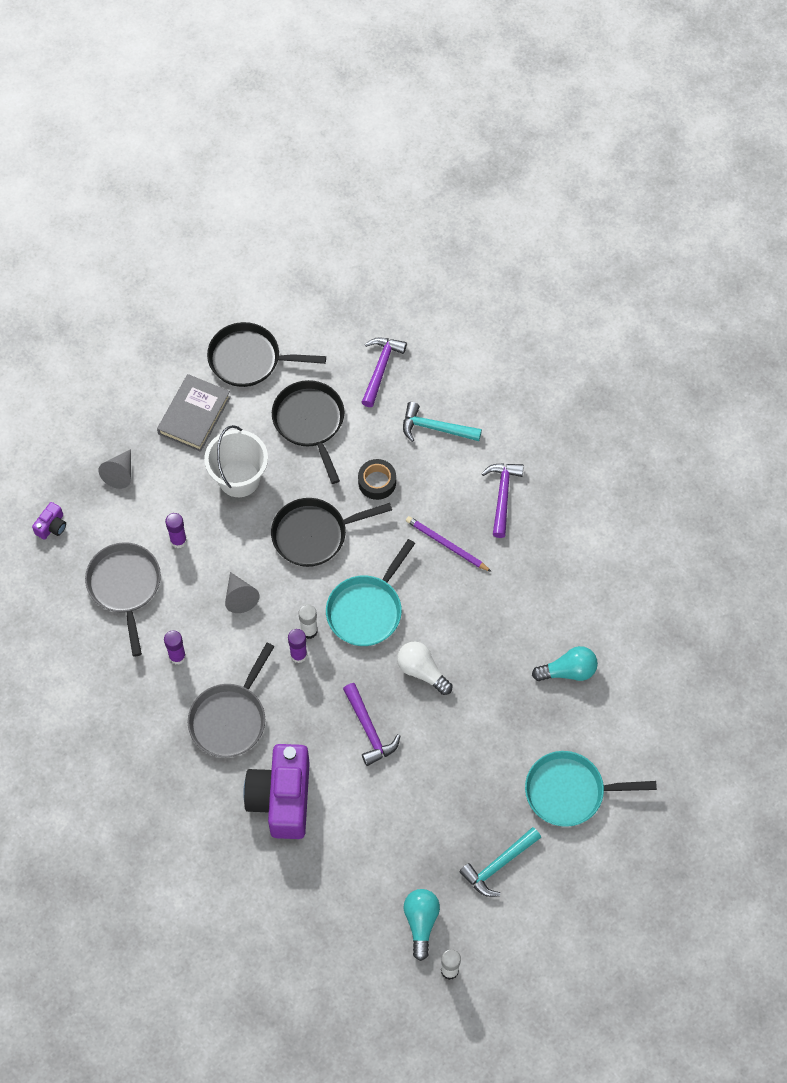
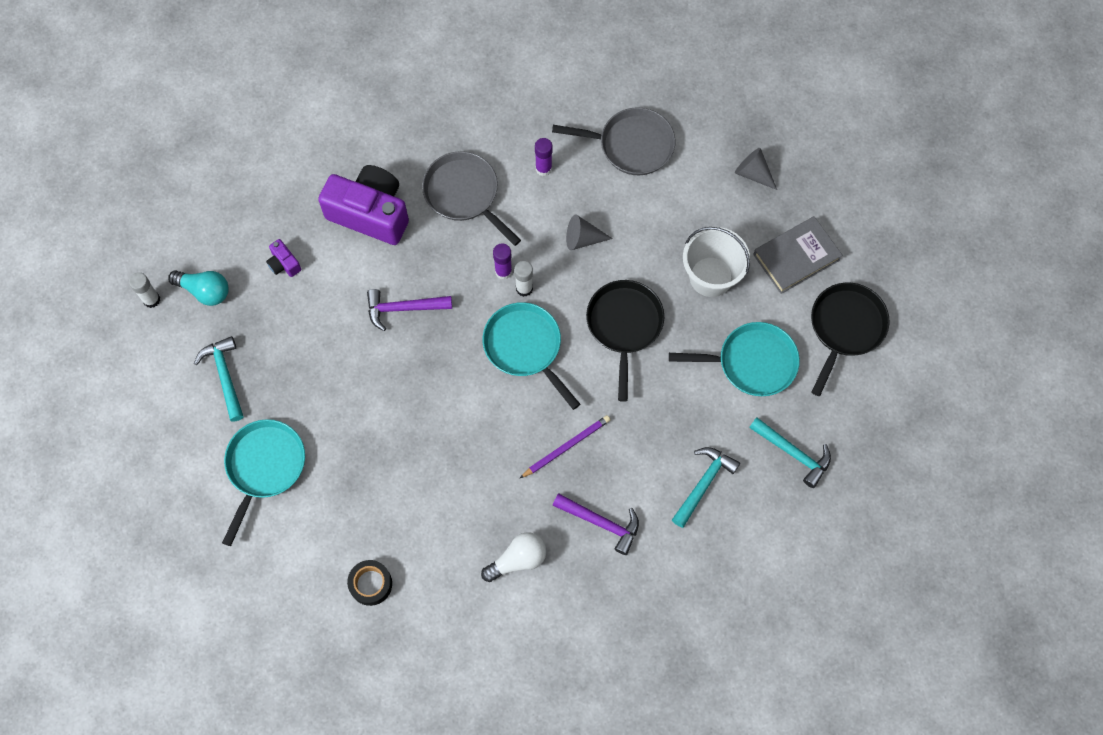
camera: 110 degrees right, 5 degrees up
(52, 526) = (717, 101): purple camera -> purple camera (284, 264)
(178, 540) = (662, 203): purple glue stick -> none
(194, 415) = (796, 257): grey book -> grey book turned 75 degrees counterclockwise
(310, 422) = (752, 362): black pan -> turquoise pan
(377, 482) = (661, 404): black tape -> black tape (371, 584)
(380, 368) = (793, 453): purple hammer -> turquoise hammer
(422, 671) = (442, 376): white light bulb -> white light bulb (518, 560)
(568, 671) = (385, 514): turquoise light bulb -> none

